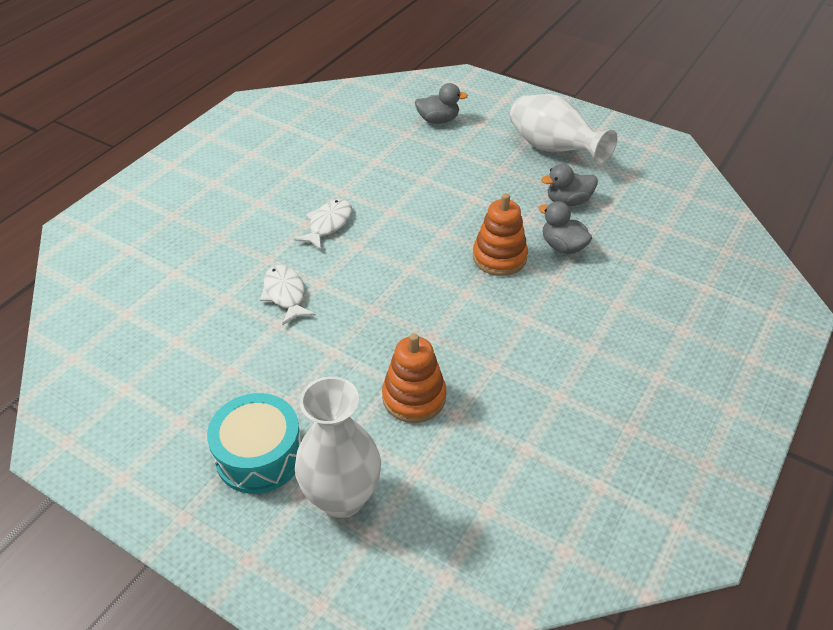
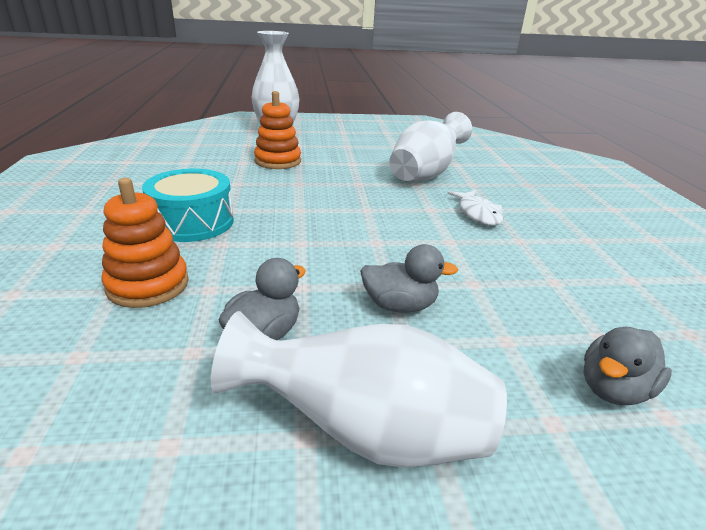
camera: 140 degrees right, 15 degrees down
(259, 455) = (333, 133): turquoise drum -> turquoise drum (192, 222)
(285, 294) = (426, 174): white fish -> white vase
(499, 257) = (296, 241): orange stacking toy -> orange stacking toy (148, 285)
(562, 246) = (233, 274): grey duck -> grey duck (399, 305)

